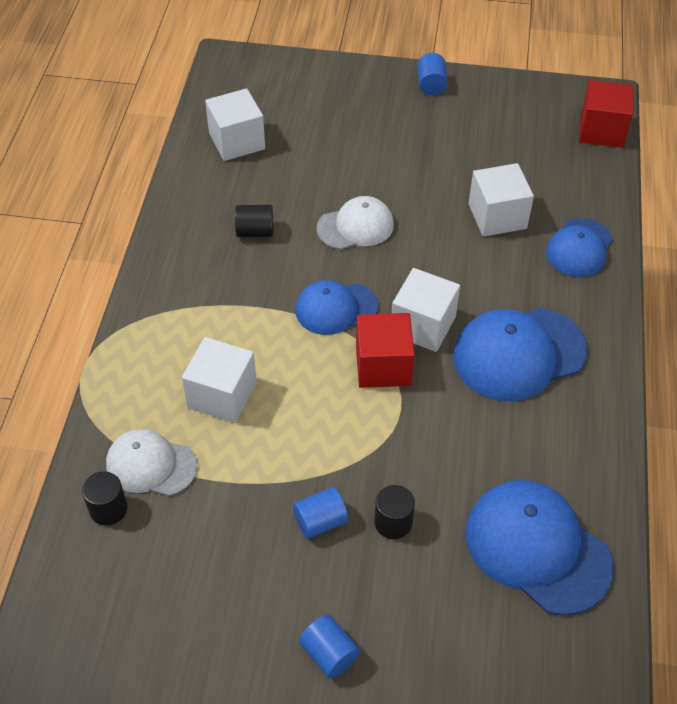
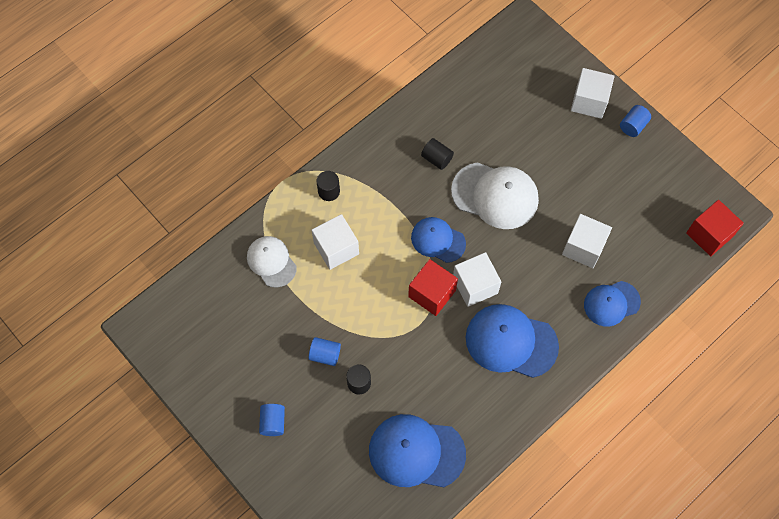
camera: 40 degrees right, 15 degrees up
(108, 509) = (234, 270): black cylinder -> black cylinder (329, 191)
(237, 141) = (478, 88): white cube -> white cube (589, 101)
(355, 226) = (495, 195): white cap -> white cap, size x1.60
(537, 548) = (416, 452): blue cap -> blue cap turned 75 degrees counterclockwise

